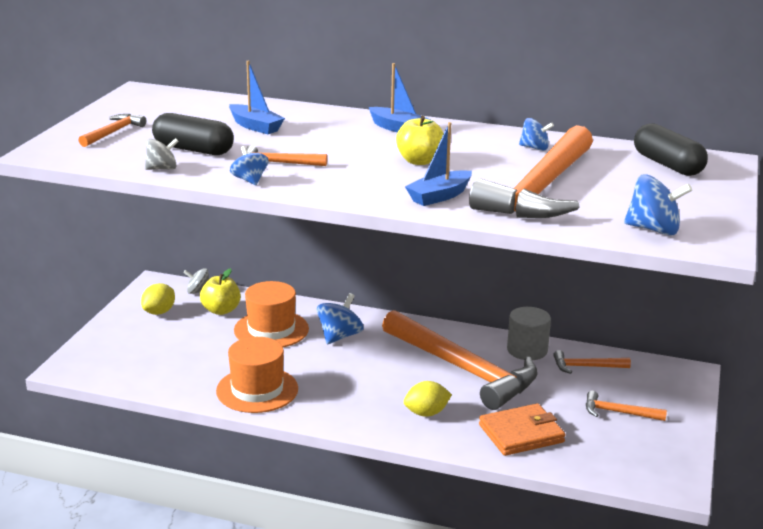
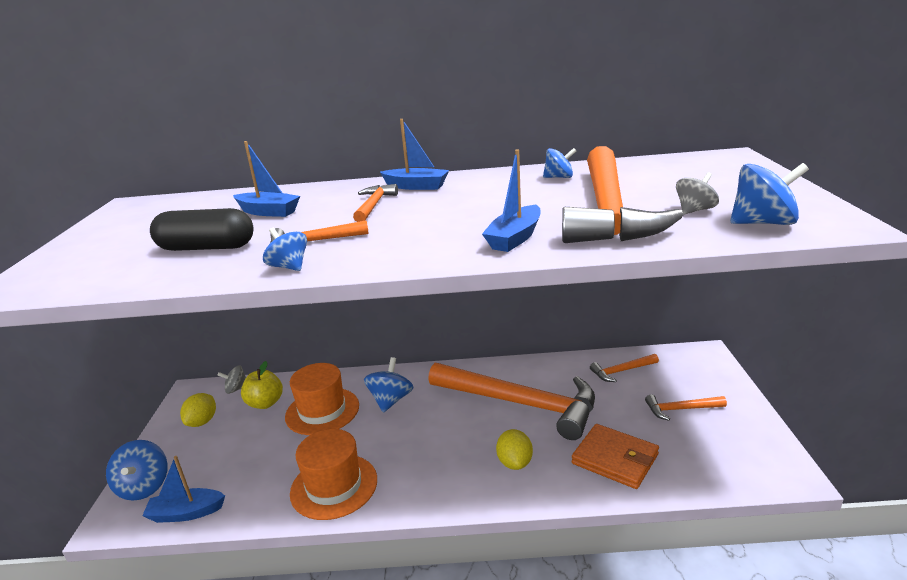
camera: 15 degrees left, 0 degrees up
(97, 350) = (144, 487): none -> blue spinning top
(113, 132) = (103, 249): orange hammer -> orange hammer (374, 205)
(128, 378) = (186, 513): none -> blue boat
(162, 169) = (174, 276): grey spinning top -> grey spinning top (695, 210)
(419, 161) = (462, 209): yellow apple -> none
(426, 413) = (515, 462): yellow lemon -> yellow lemon turned 60 degrees counterclockwise
(521, 433) = (615, 459): orange wallet -> orange wallet turned 75 degrees clockwise
(527, 350) = (563, 369): grey cylinder -> none
(667, 165) = (690, 167): black capsule -> none

